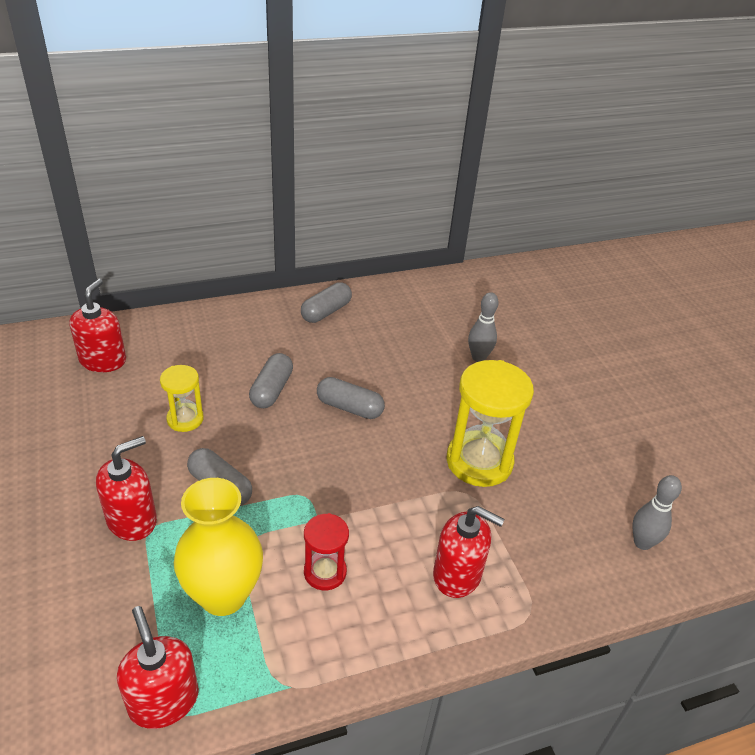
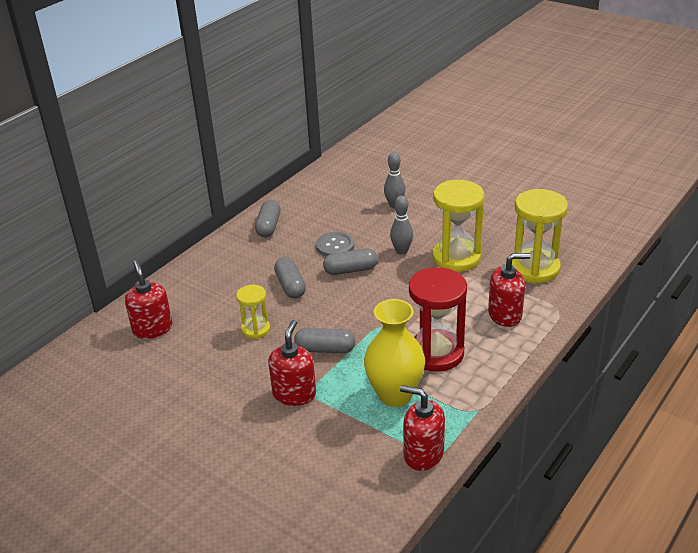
camera: 30 degrees left, 5 degrees down
(325, 572) = (436, 353): red hourglass -> red hourglass, size x1.82
(365, 370) = (335, 246): none -> grey button
(560, 534) = (534, 268): none -> yellow hourglass
(642, 542) = (577, 250): grey bowling pin -> grey bowling pin (401, 251)

